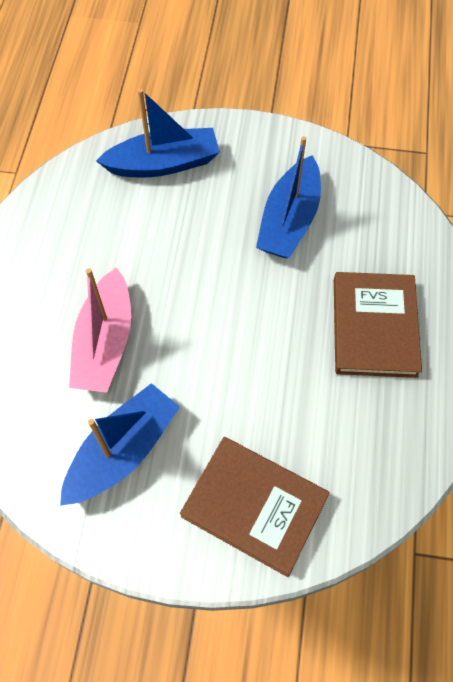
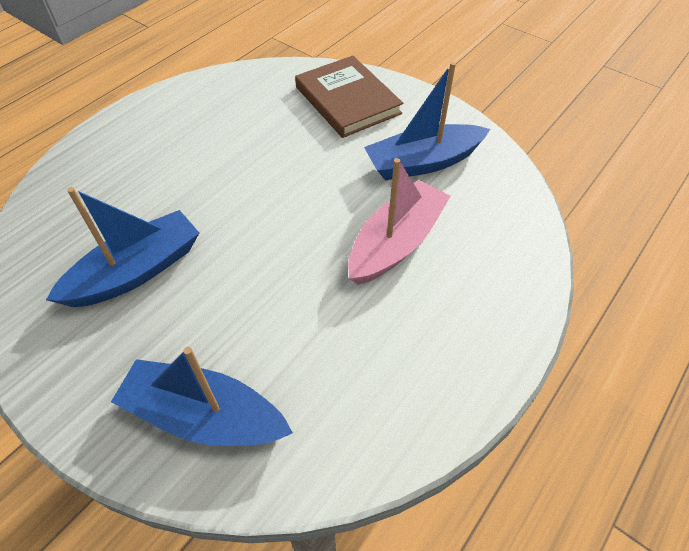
camera: 150 degrees left, 10 degrees down
(374, 327) = (163, 155): brown book -> none

